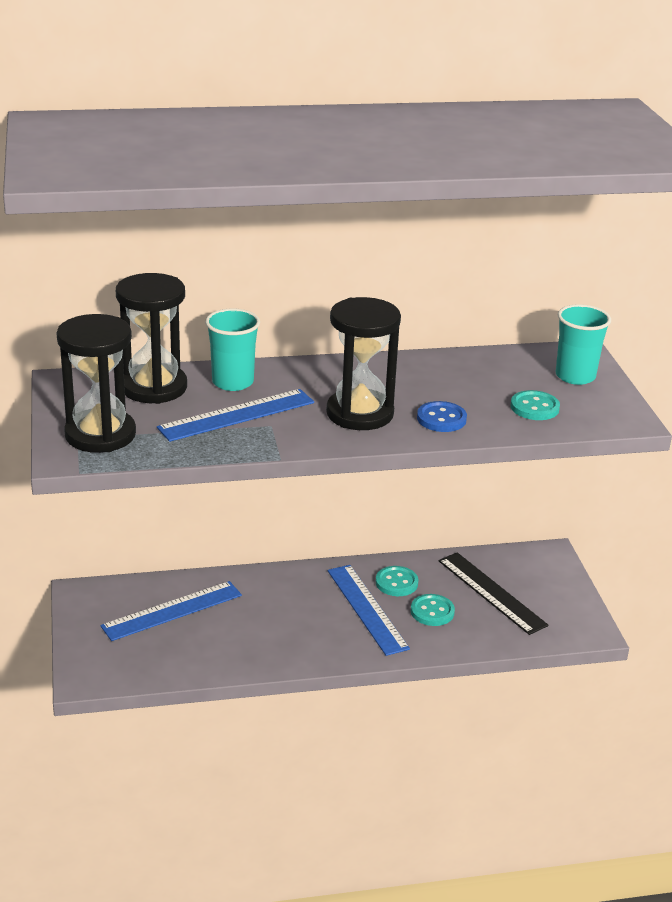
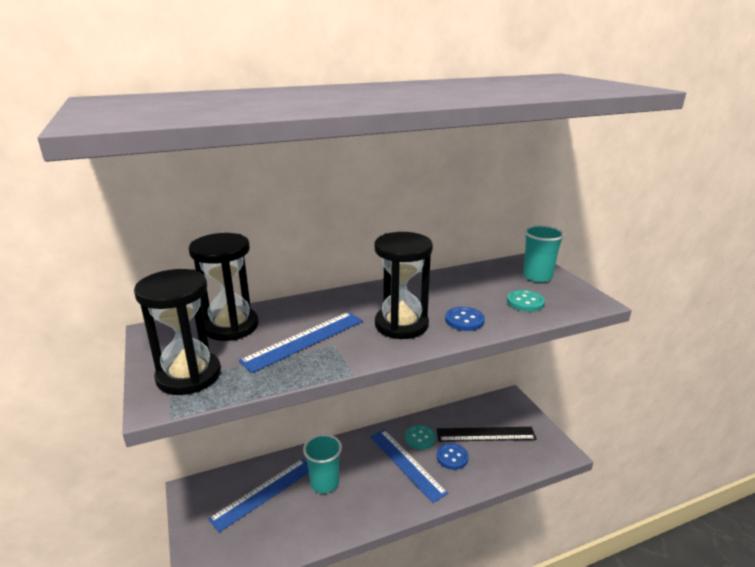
camera: 10 degrees left, 5 degrees down
(232, 382) = (294, 313): turquoise cup -> turquoise cup (324, 483)
(432, 611) = (452, 457): turquoise button -> blue button
(491, 592) = (485, 434): black ruler -> black ruler turned 45 degrees counterclockwise

